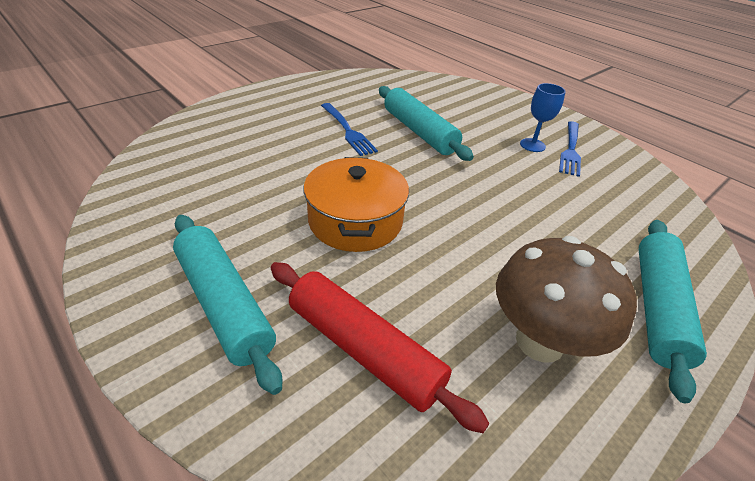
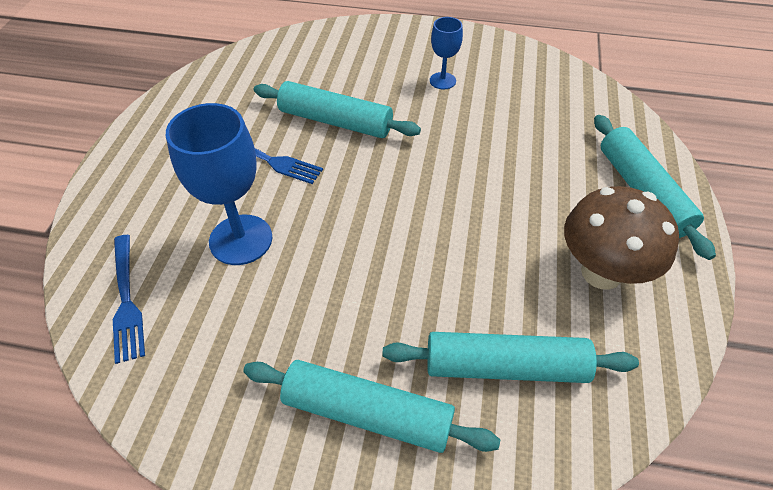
camera: 35 degrees left, 10 degrees up
(277, 160) = (241, 240): none -> blue goblet
(355, 221) = (383, 259): orange pot -> none
(364, 349) = (505, 366): red rolling pin -> turquoise rolling pin
(570, 150) = (475, 69): blue fork -> blue fork (126, 301)

